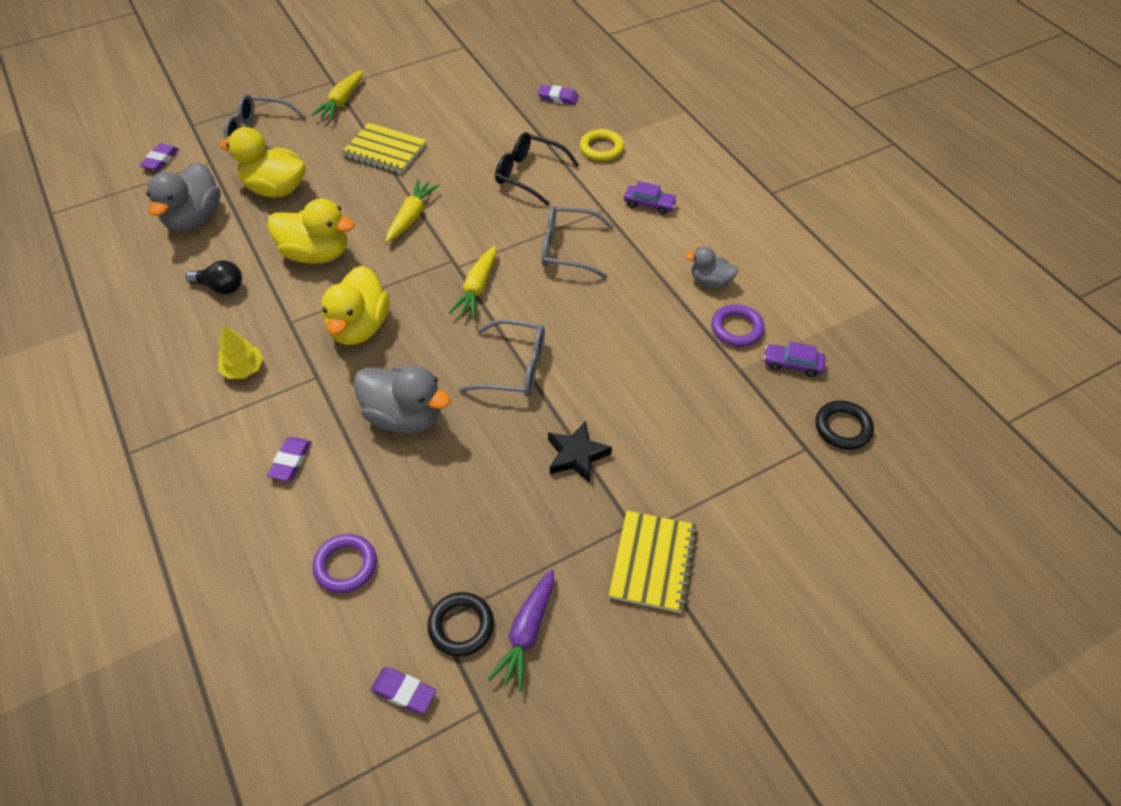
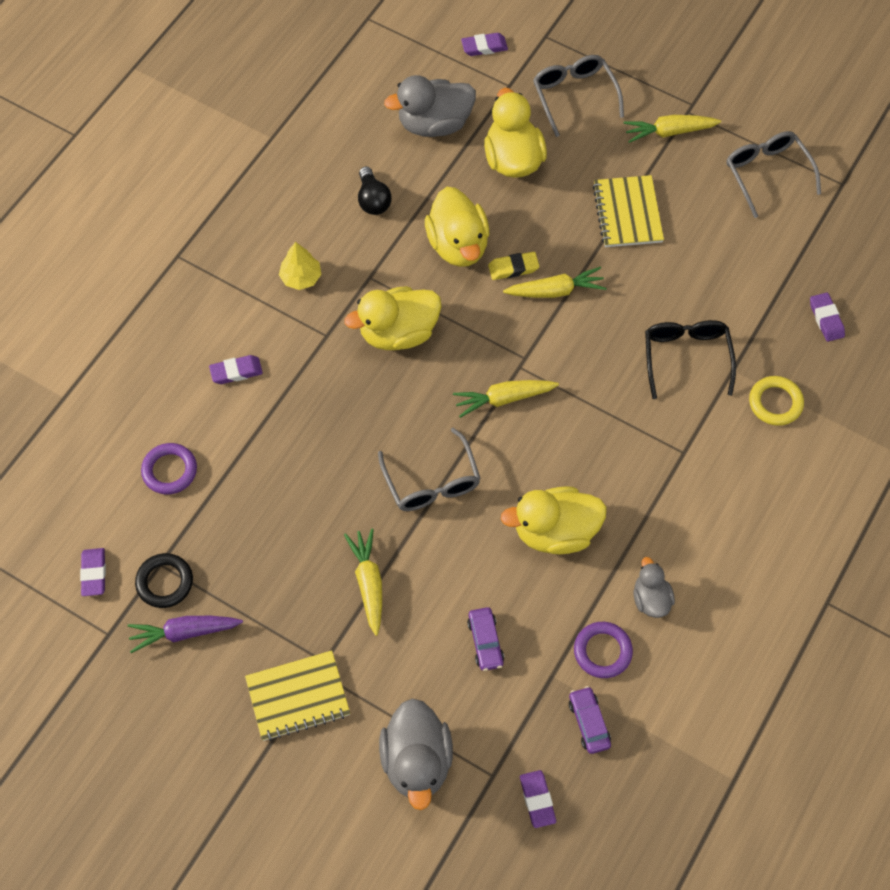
camera: 60 degrees right, 10 degrees up
(369, 231) = (513, 268): none -> yellow eraser
(405, 416) = (328, 426): grey duck -> grey duck (417, 761)
(567, 249) = (606, 448): grey glasses -> grey glasses (767, 173)
(576, 455) = (368, 583): black star -> yellow carrot
(616, 310) = (555, 532): none -> yellow duck
(649, 204) = (722, 490): purple car -> purple car (485, 642)
(843, 428) = (537, 800): black ring -> purple eraser

